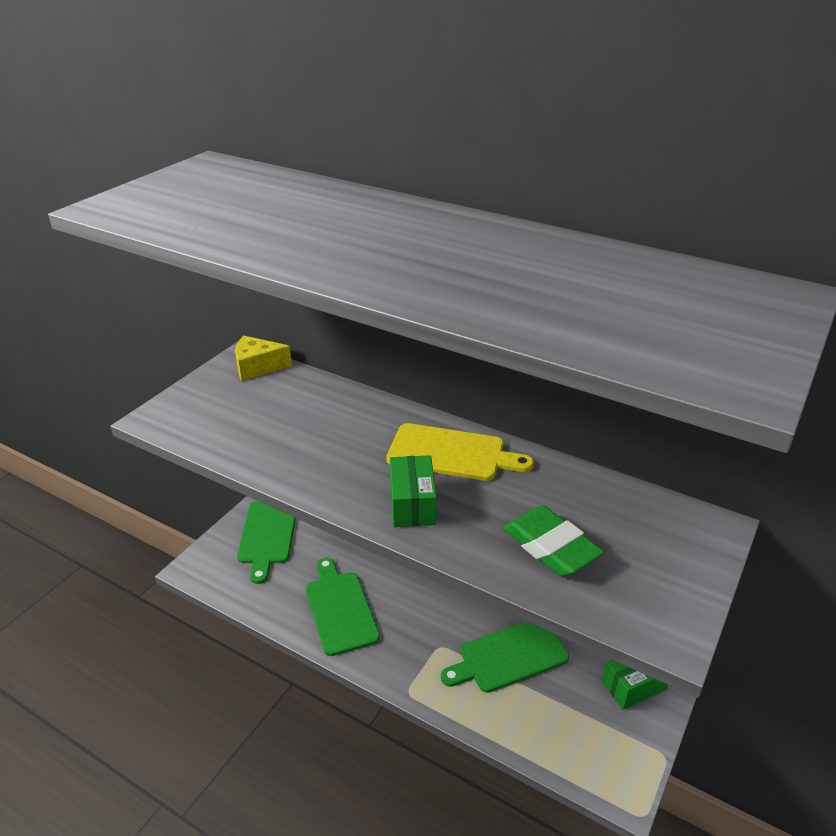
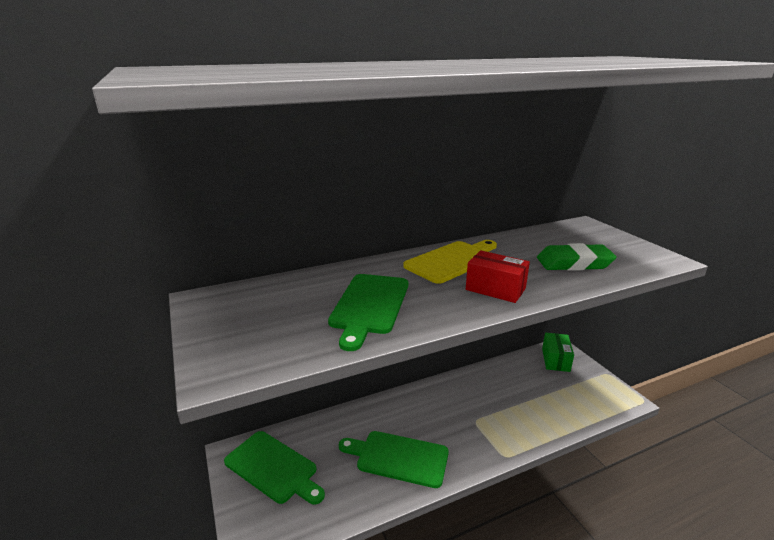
camera: 55 degrees left, 10 degrees down
(257, 367) = (229, 295): yellow cheese -> none
(412, 504) = (495, 289): green box -> red box
(508, 656) = (505, 395): green cutting board -> green cutting board (369, 306)

